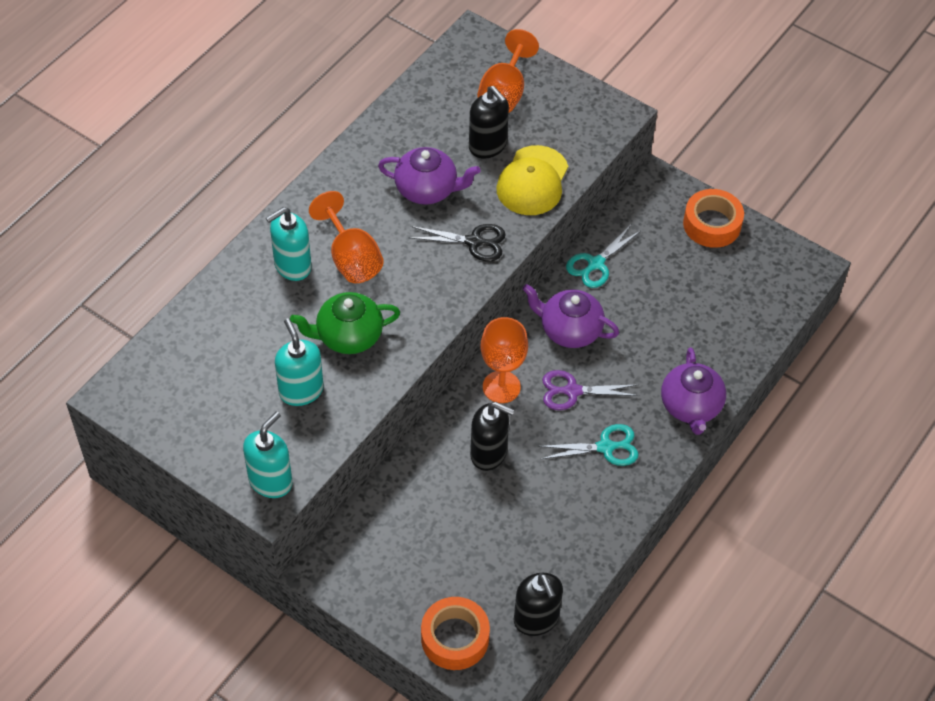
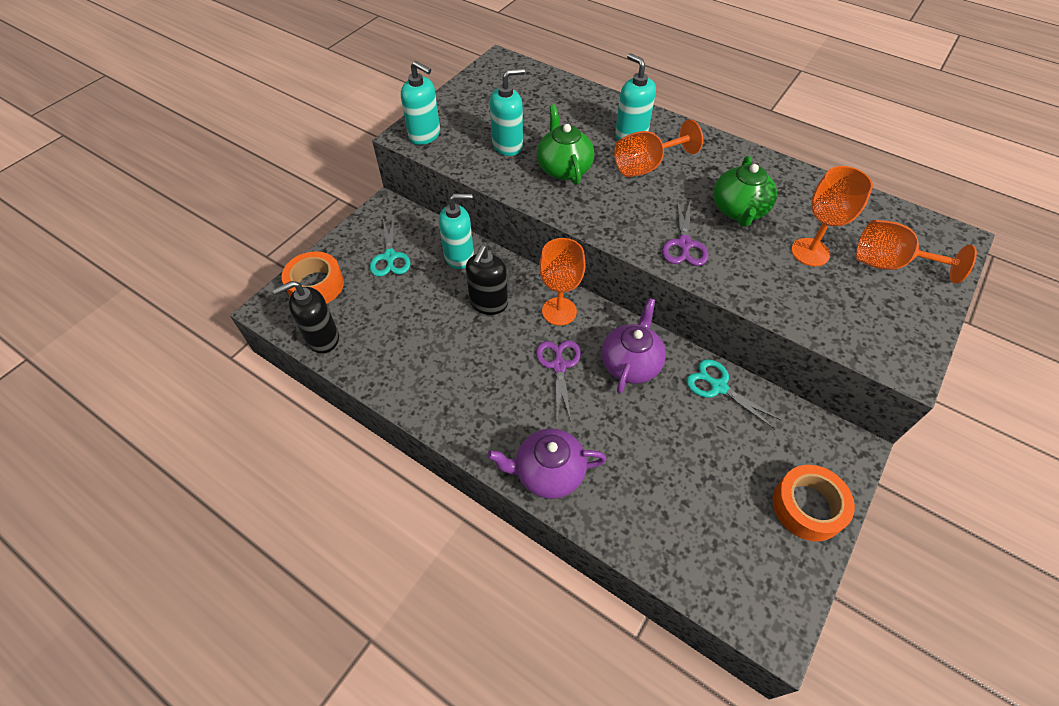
camera: 90 degrees right, 0 degrees up
(415, 484) = (459, 256): none -> turquoise soap dispenser
(427, 189) = (739, 210): purple teapot -> green teapot
(474, 242) = (684, 244): black scissors -> purple scissors
(488, 146) = (810, 252): black soap dispenser -> orange goblet
(532, 181) = (776, 288): yellow cap -> none
(606, 447) = (496, 393): turquoise scissors -> turquoise scissors (390, 257)

